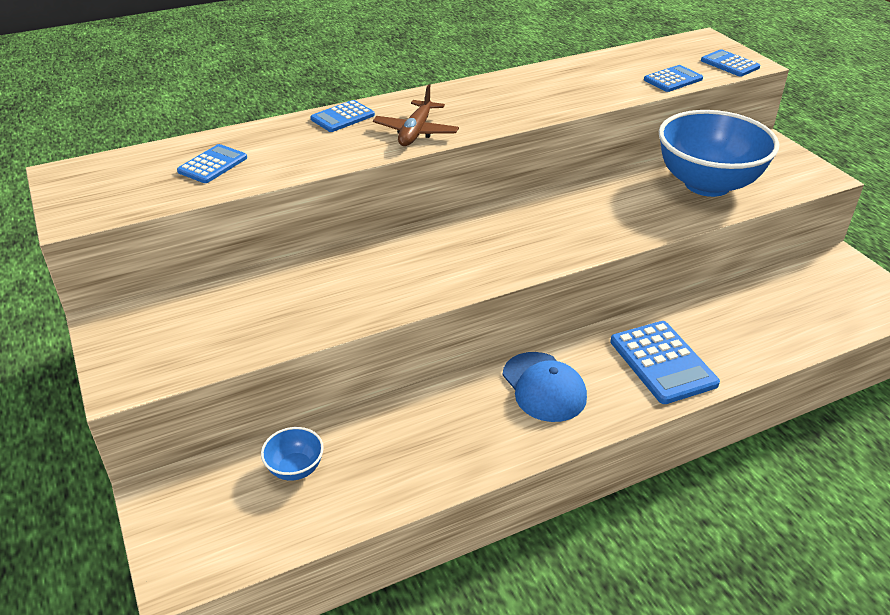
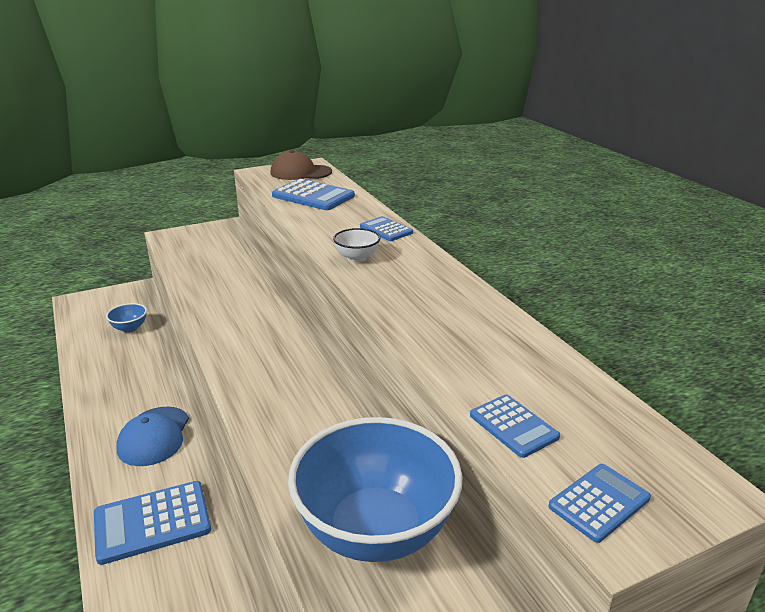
camera: 90 degrees right, 10 degrees down
(99, 180) = (300, 172): none -> brown cap
(213, 165) = (313, 196): blue calculator -> blue calculator, size x1.67
(416, 132) = (357, 257): brown plane -> white bowl
(544, 387) = (154, 436): blue cap -> blue cap turned 60 degrees counterclockwise

